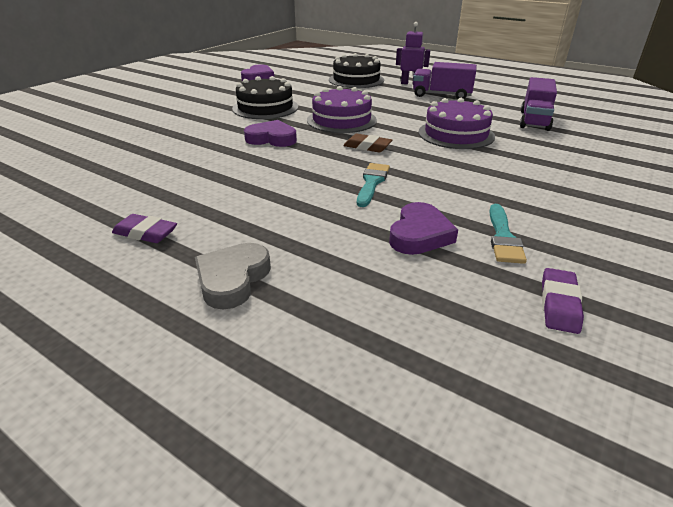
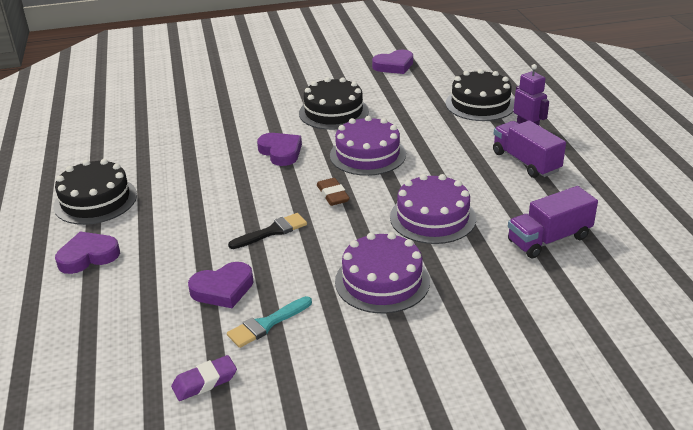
camera: 45 degrees right, 0 degrees up
(145, 233) = (95, 200): purple eraser -> black cake
(232, 279) = (88, 256): grey heart -> purple heart
(372, 183) = (272, 231): turquoise brush -> black brush
(508, 175) = (382, 281): none -> purple cake

